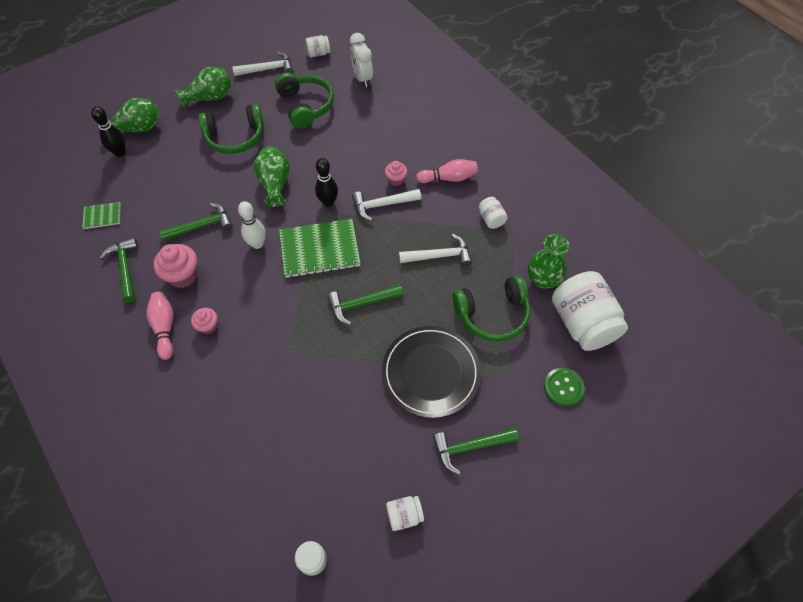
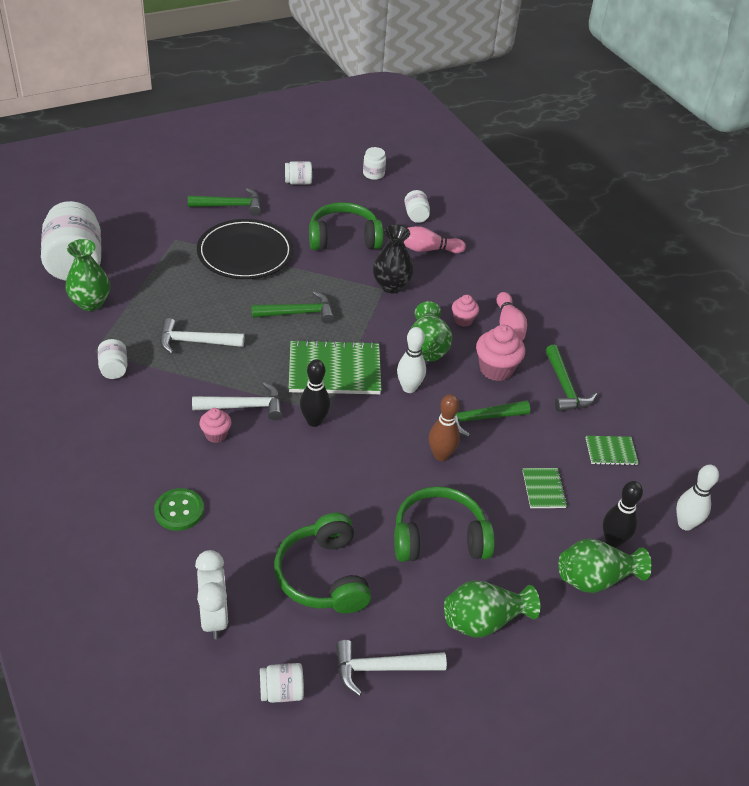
camera: 175 degrees left, 15 degrees down
(65, 171) = (685, 524): none -> white bowling pin
(160, 179) = (544, 489): none -> green notebook
(233, 192) = (441, 455): none -> brown bowling pin
(255, 481) = (416, 216): none -> white jar
(275, 184) = (383, 456): green vase -> green vase (427, 347)
(278, 357) = (391, 286): none -> black vase
(448, 178) = (143, 425): pink bowling pin -> pink bowling pin (427, 249)
(492, 314) = (163, 284): green headphones -> green headphones (344, 238)
(563, 387) = (126, 225): green button -> green button (179, 510)

